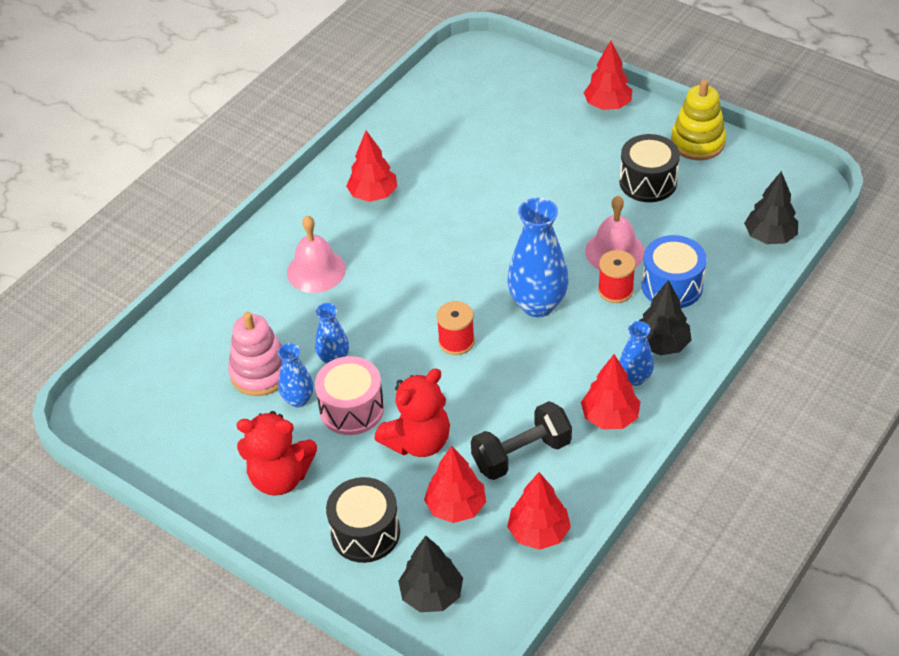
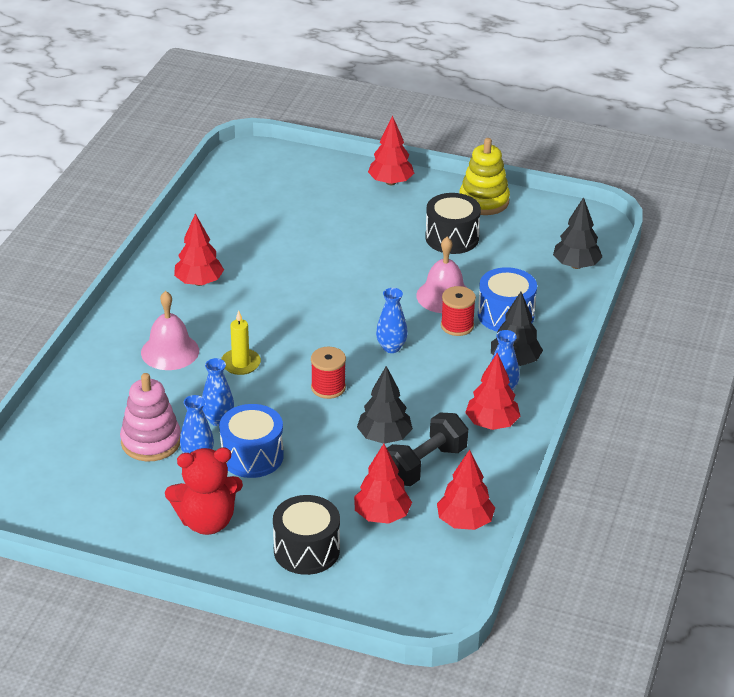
camera: 20 degrees left, 10 degrees down
(352, 409) = (252, 456): pink drum -> blue drum
(379, 297) = (240, 363): none -> yellow candle
(418, 441) = (326, 471): red teddy bear -> none
(431, 594) = (388, 586): black tree -> black tree (384, 437)
(537, 305) = (391, 347): blue vase -> blue vase, size x0.55

